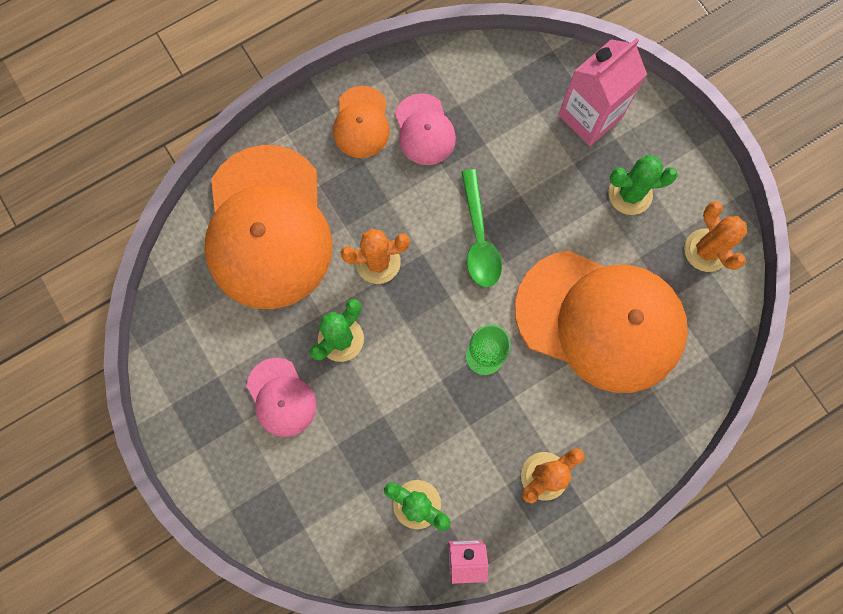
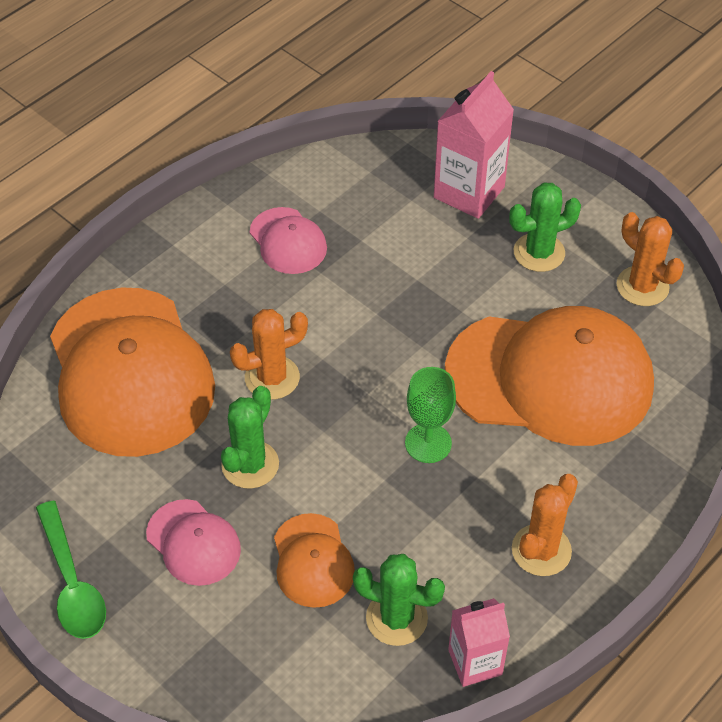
camera: 15 degrees left, 25 degrees down
(361, 122) = (213, 249): orange cap -> orange cap (312, 561)
(479, 238) = (383, 329): green spoon -> green spoon (72, 583)

